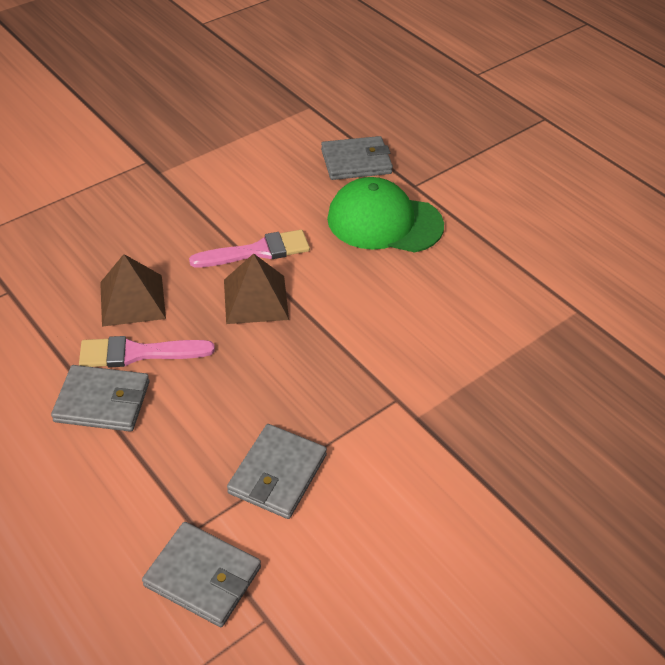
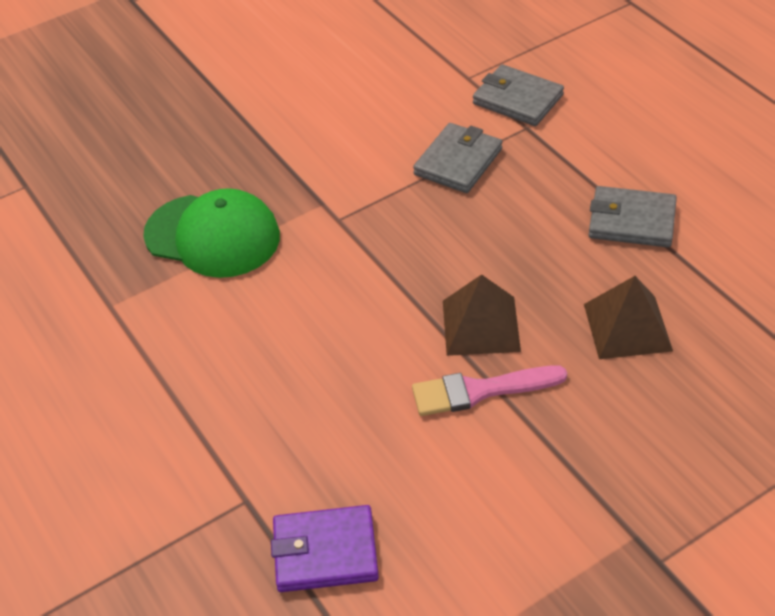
camera: 170 degrees left, 0 degrees up
(138, 353) = (606, 266): pink brush -> none
(356, 162) = (325, 552): grey wallet -> purple wallet
(384, 222) = (305, 434): green cap -> green cap (213, 236)

